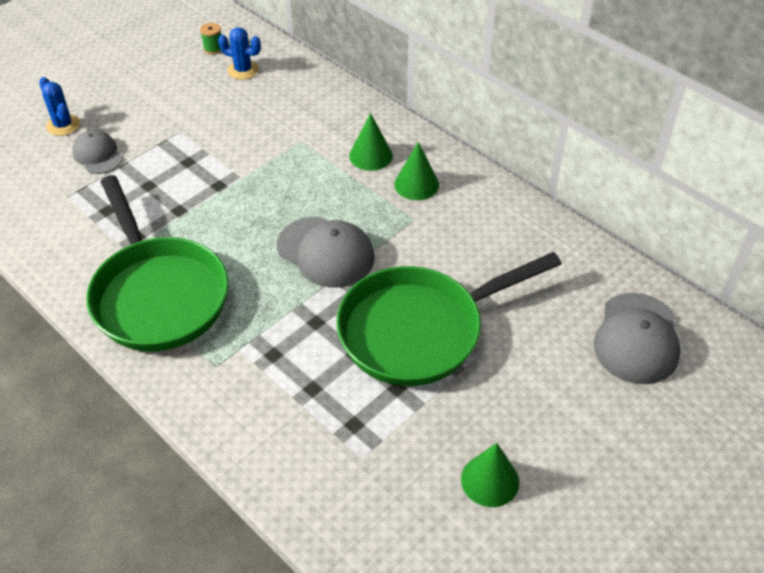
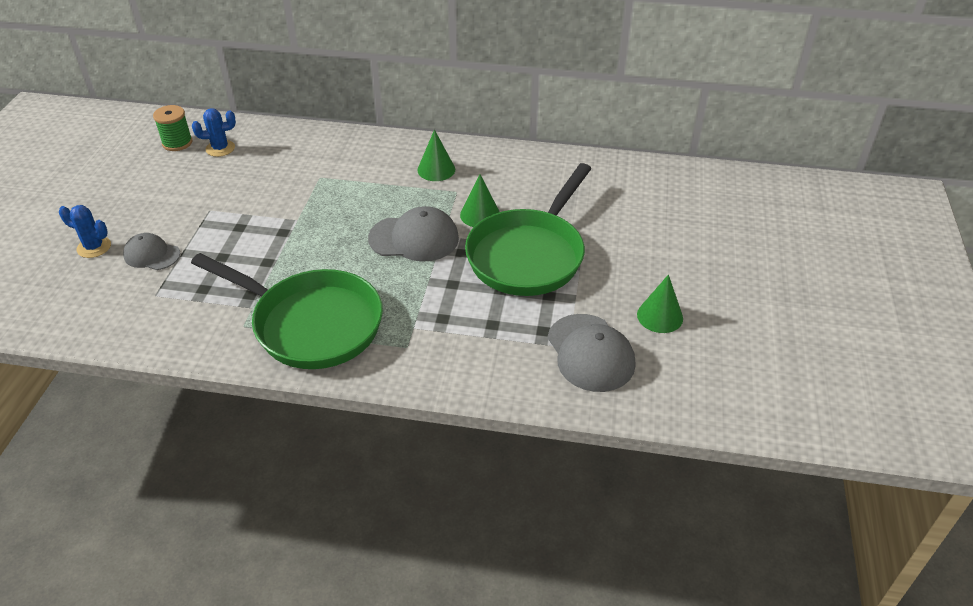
camera: 35 degrees left, 5 degrees down
(213, 48) = (177, 143): green spool -> green spool, size x1.56
(371, 155) = (384, 165): green cone -> green cone (480, 215)
(637, 338) = (665, 196): grey cap -> grey cap (590, 353)

